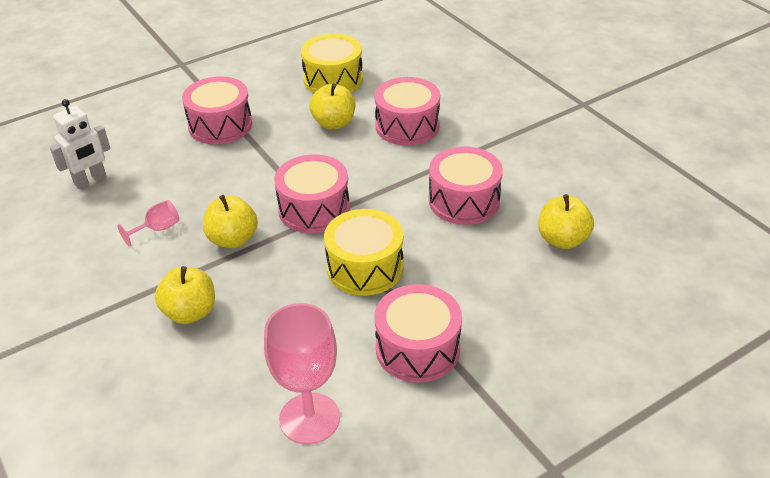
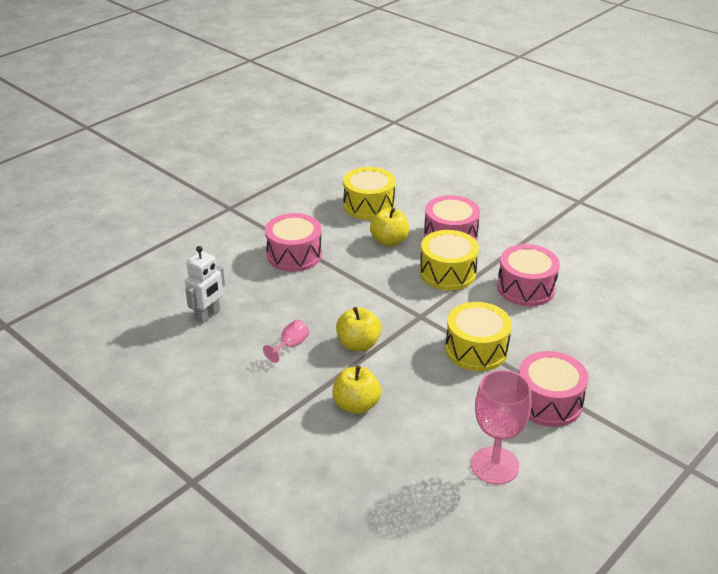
camera: 15 degrees left, 5 degrees down
(314, 209) = (411, 311): pink drum -> none
(380, 169) = (447, 273): none -> yellow drum
(562, 240) = (614, 306): yellow apple -> none

